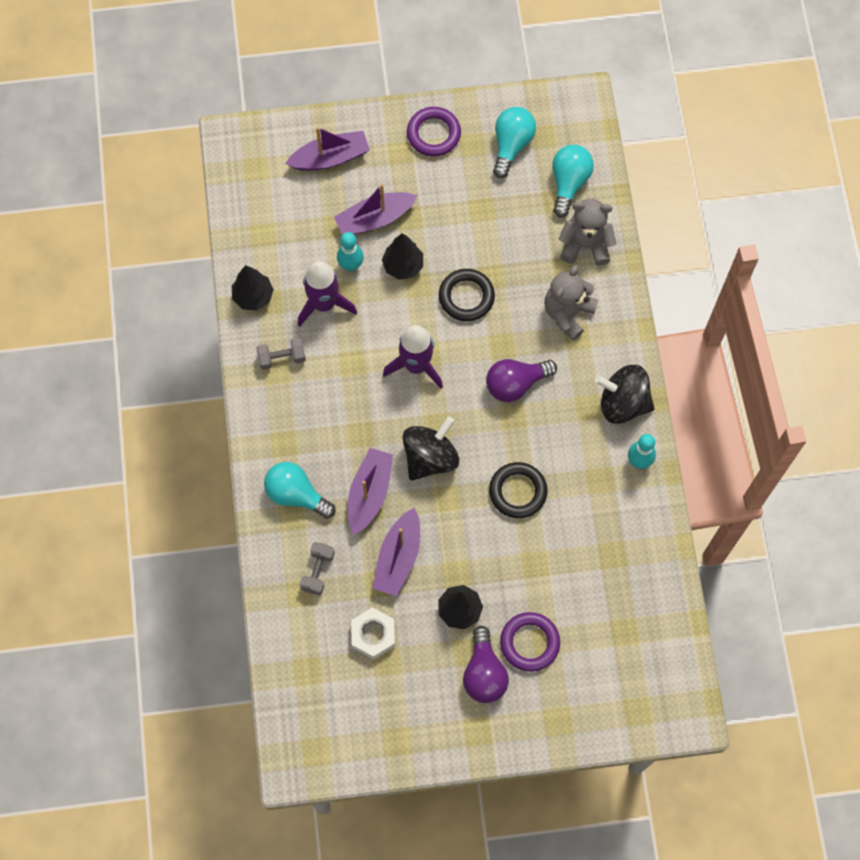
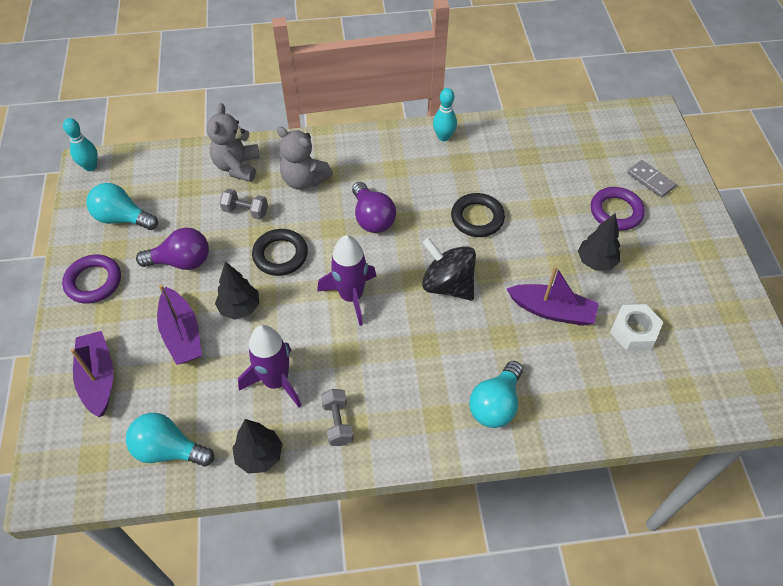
camera: 90 degrees left, 15 degrees down
(318, 571) = (577, 382): grey dumbbell -> grey dumbbell (245, 211)
(351, 265) = (233, 356): turquoise bowling pin -> turquoise bowling pin (90, 166)
(369, 493) = (488, 336): purple boat -> none
(484, 673) = (651, 244): purple light bulb -> purple light bulb (181, 261)
(569, 183) = (172, 177): turquoise light bulb -> turquoise light bulb (169, 449)
(578, 690) = (650, 180): none -> grey domino
(623, 403) = (391, 145): black spinning top -> none

